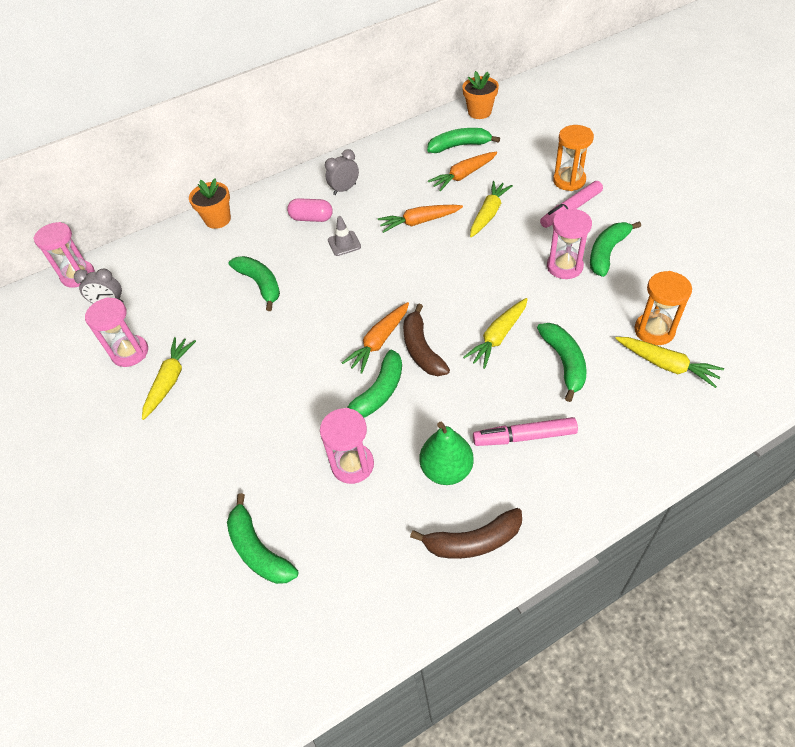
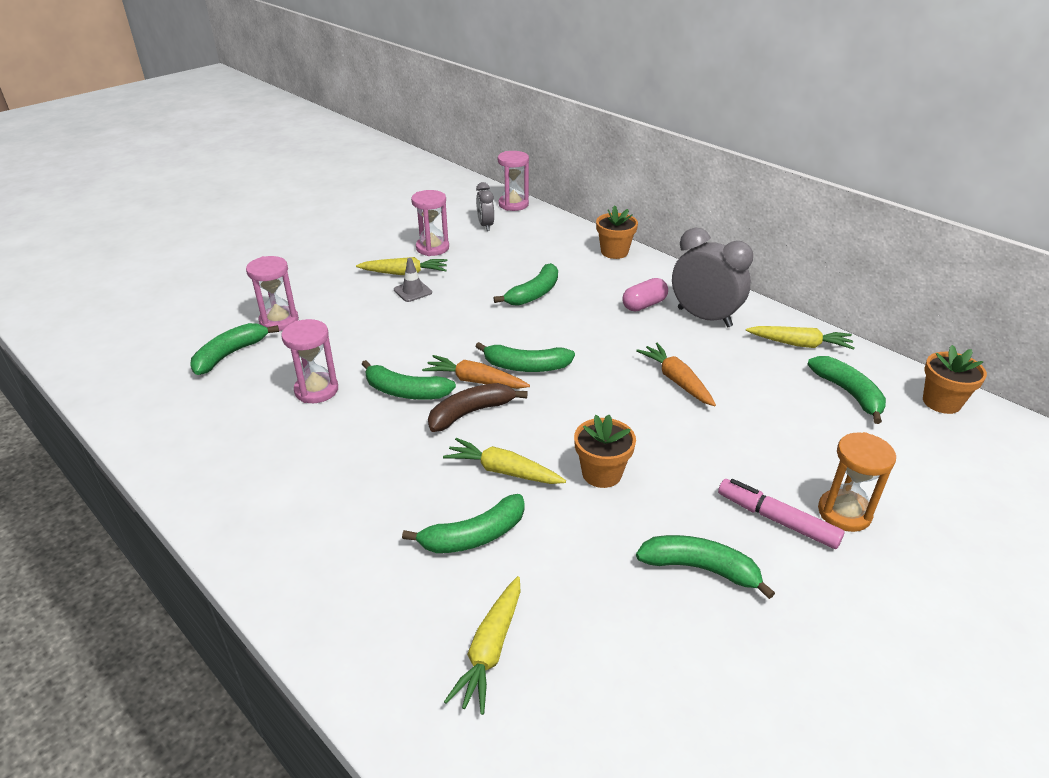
camera: 70 degrees right, 15 degrees down
(311, 218) = (644, 305): pink capsule -> pink capsule turned 60 degrees clockwise
(344, 189) = (704, 317): grey clock -> grey clock, size x1.82
(344, 243) = (614, 333): grey traffic cone -> grey traffic cone (412, 291)
(370, 305) = (526, 366): none -> green banana
(446, 470) = (310, 453): green pear -> none
(463, 176) = (787, 405): orange carrot -> none
(473, 541) = (224, 484): brown banana -> none
(488, 214) = (722, 437): yellow carrot -> yellow carrot (800, 344)
(512, 282) = (602, 473): none -> orange flower pot
(524, 437) = (355, 510): pink marker -> none
(564, 266) = (651, 522): pink hourglass -> pink hourglass (279, 321)
(654, 330) = (555, 633): orange hourglass -> none

